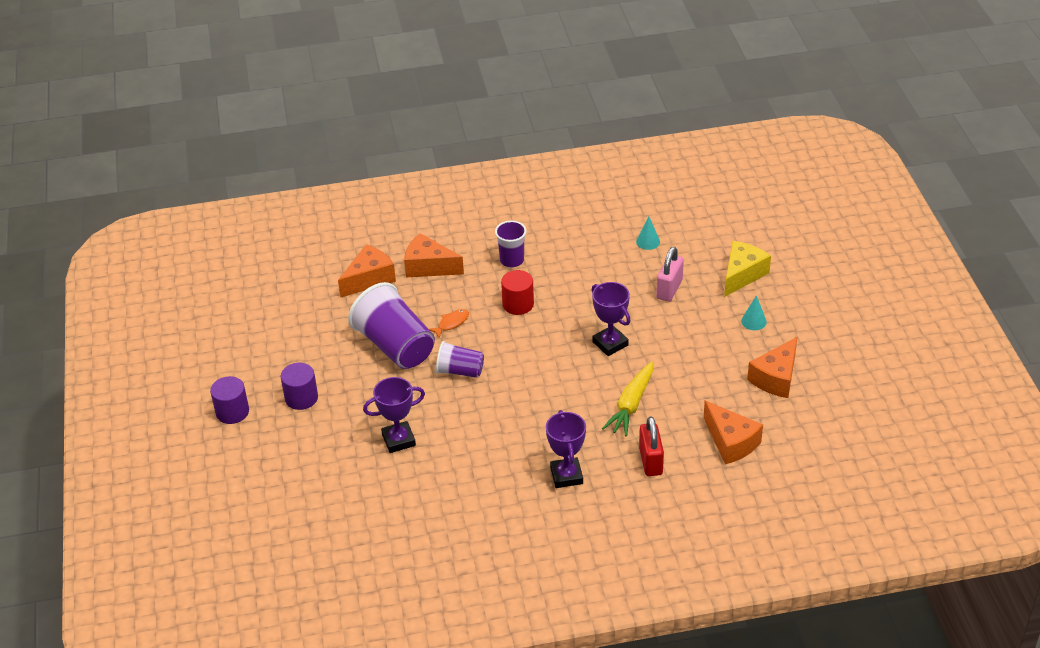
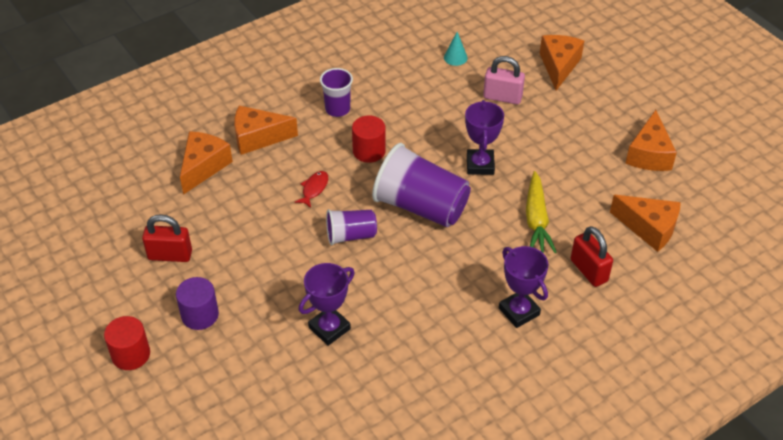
camera: 25 degrees left, 5 degrees up
(232, 412) = (131, 354): purple cylinder -> red cylinder
(303, 344) = (170, 255): none -> red padlock
(395, 346) = (270, 229): purple cup -> purple cup (421, 206)
(451, 323) = (314, 189): orange fish -> red fish
(610, 343) = (480, 165): purple trophy -> purple trophy turned 60 degrees clockwise
(669, 289) = (502, 97): pink padlock -> pink padlock turned 75 degrees counterclockwise
(742, 275) = (559, 66): yellow cheese -> orange cheese
(753, 321) = (596, 106): turquoise cone -> none

